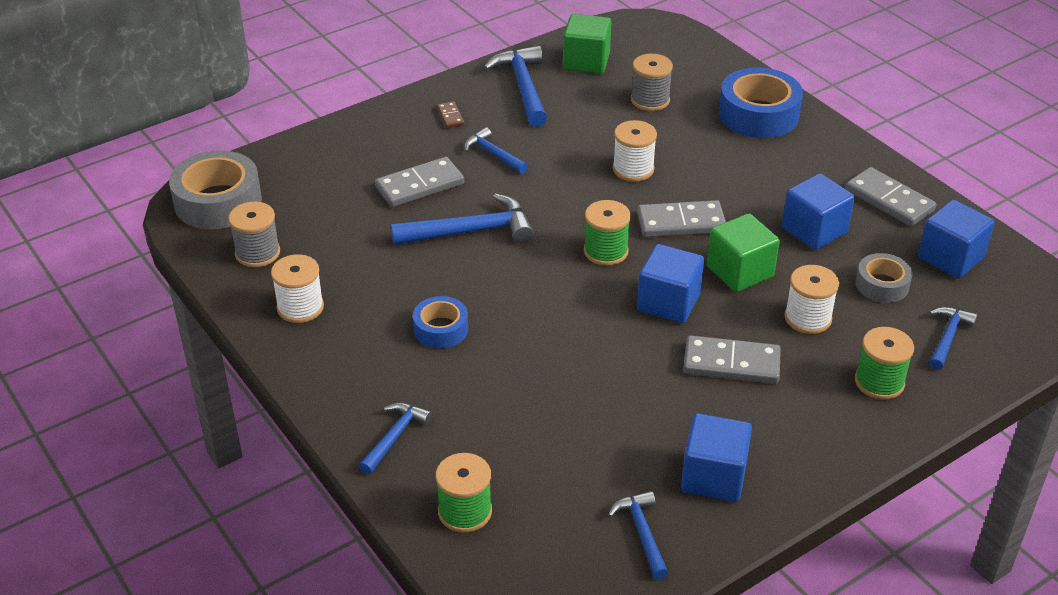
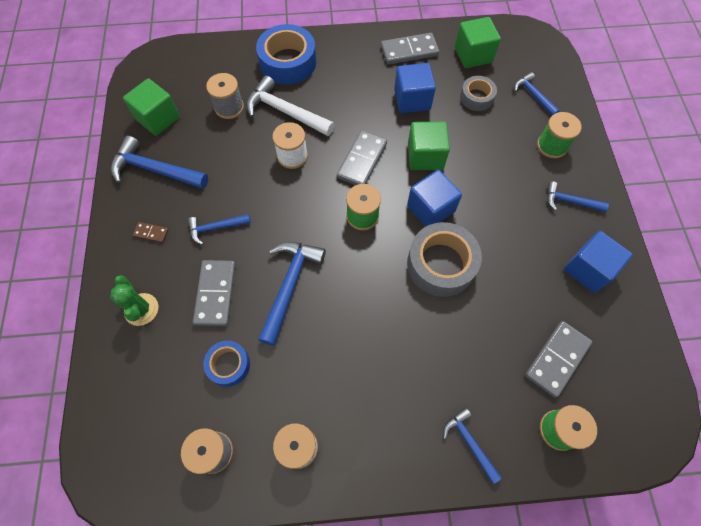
camera: 60 degrees left, 25 degrees up
(218, 202) = (126, 456): grey tape -> grey tape (441, 264)
(365, 147) = (141, 309): none -> green cactus
(441, 329) = (379, 357): blue tape -> blue tape (228, 365)
(642, 533) = (617, 333): blue hammer -> blue hammer (570, 201)
(687, 140) = (285, 112): none -> white hammer
(731, 363) = (501, 206): grey domino -> grey domino (556, 359)
(808, 318) = (484, 147): white spool -> none
(950, 258) = (473, 55): blue cube -> green cube

